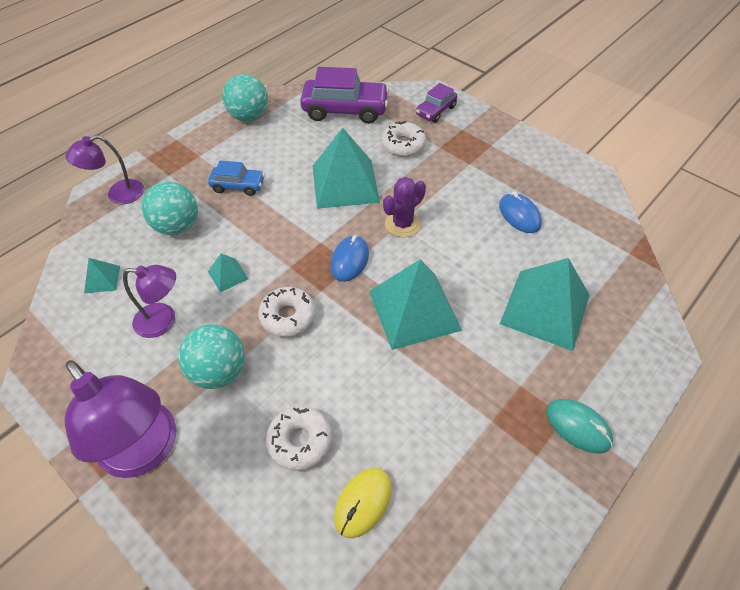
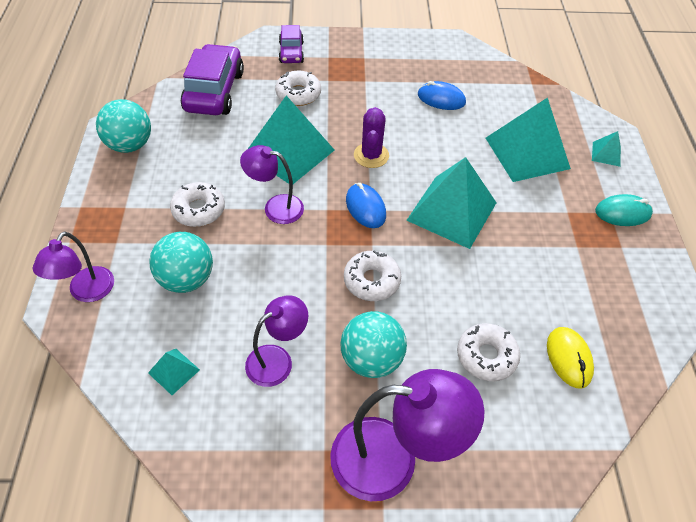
camera: 45 degrees left, 0 degrees up
(228, 275) = (284, 285): turquoise pyramid -> turquoise pyramid (606, 154)
(238, 186) = (199, 210): blue car -> white donut
(288, 217) = (275, 207): none -> purple lamp
(345, 110) = (214, 91): purple car -> purple car turned 45 degrees counterclockwise

